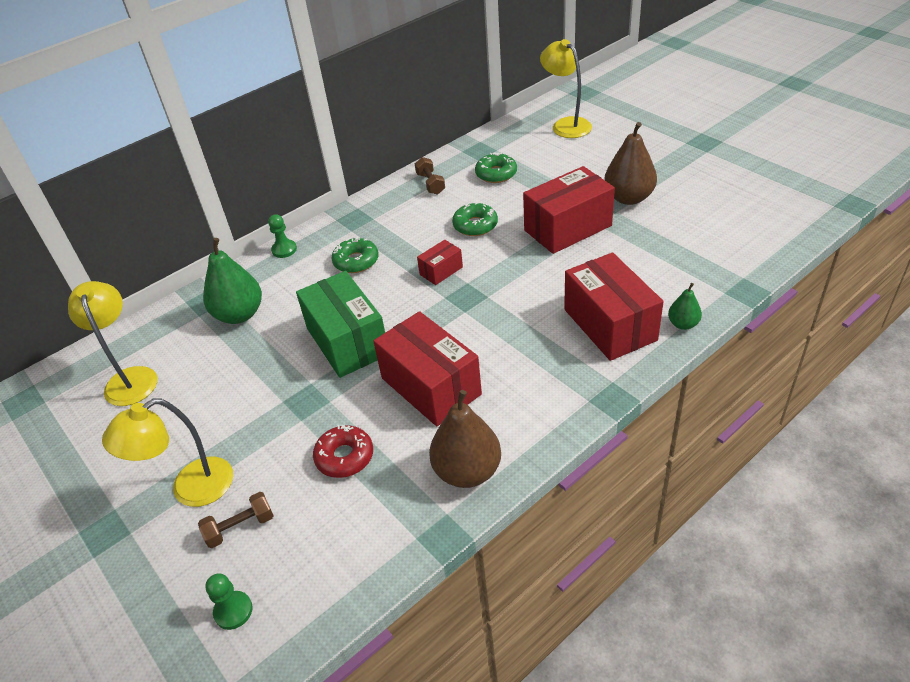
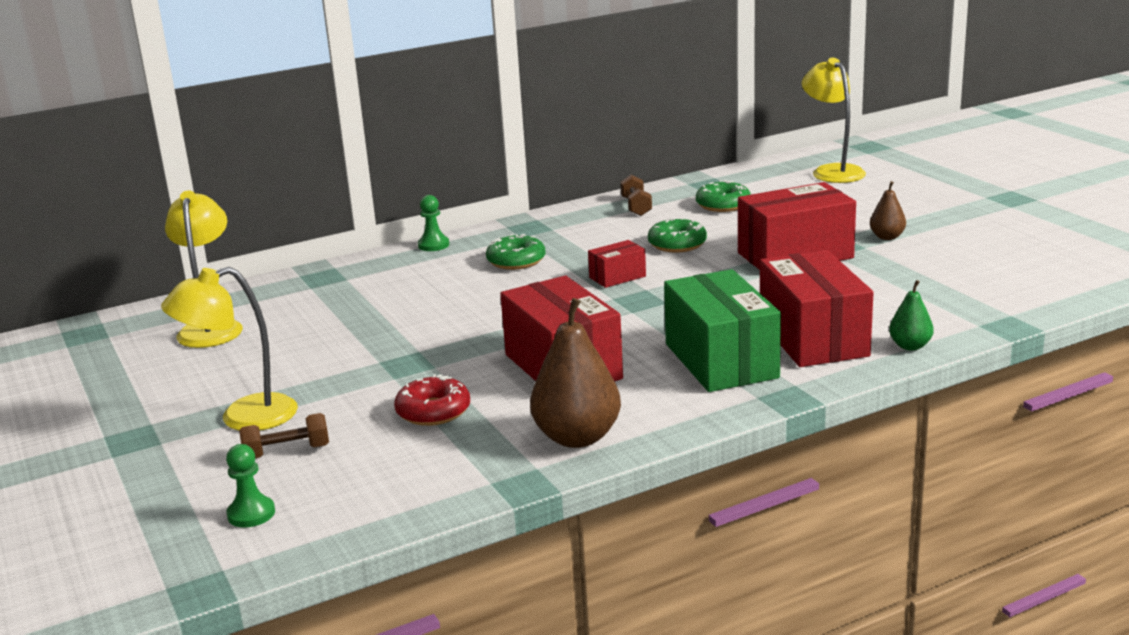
camera: 10 degrees right, 20 degrees down
(239, 314) = (358, 291): green pear -> none
(347, 341) = (477, 322): green box -> green box (721, 361)
(628, 198) = (887, 237): brown pear -> brown pear, size x0.53

